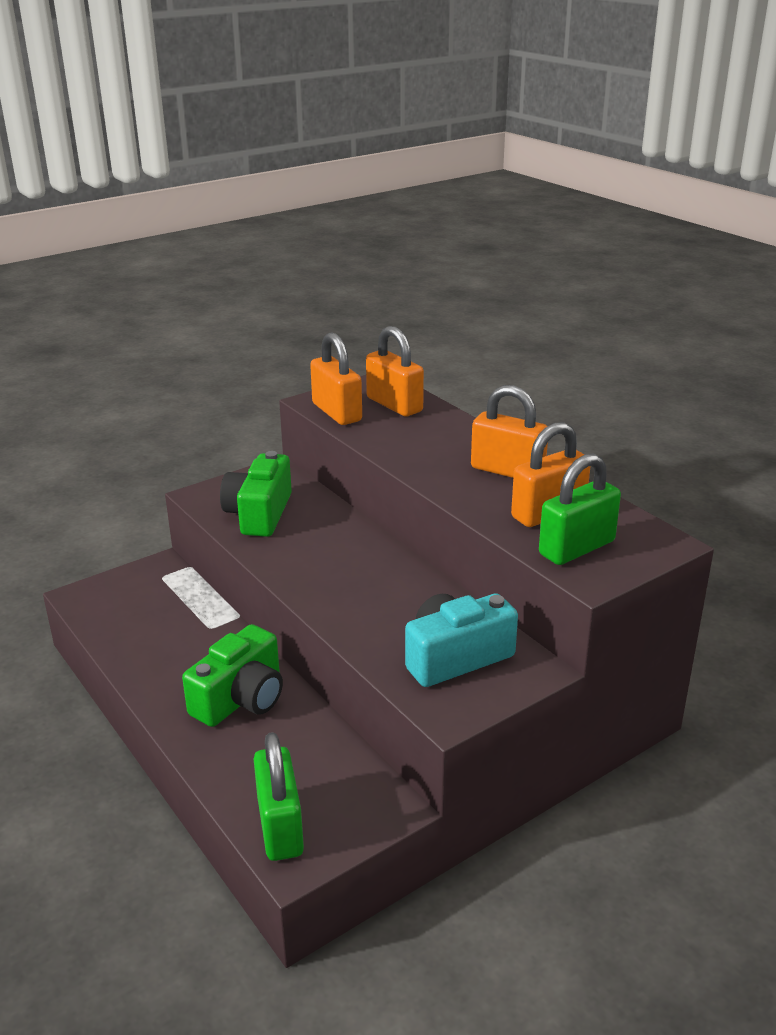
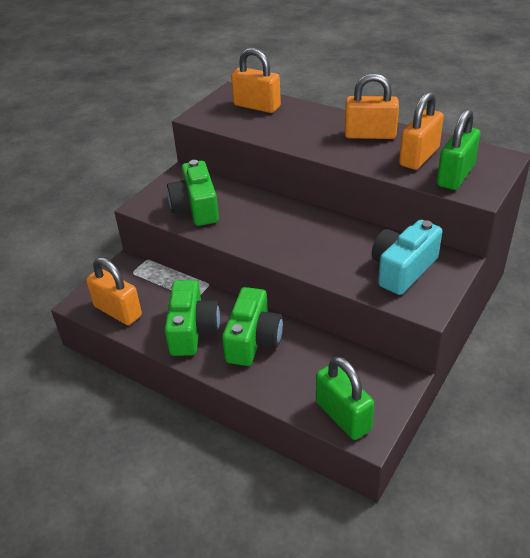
camera: 20 degrees left, 10 degrees up
(179, 664) = (192, 330): none -> green camera
(336, 412) = (222, 121): orange padlock -> orange padlock (117, 311)

